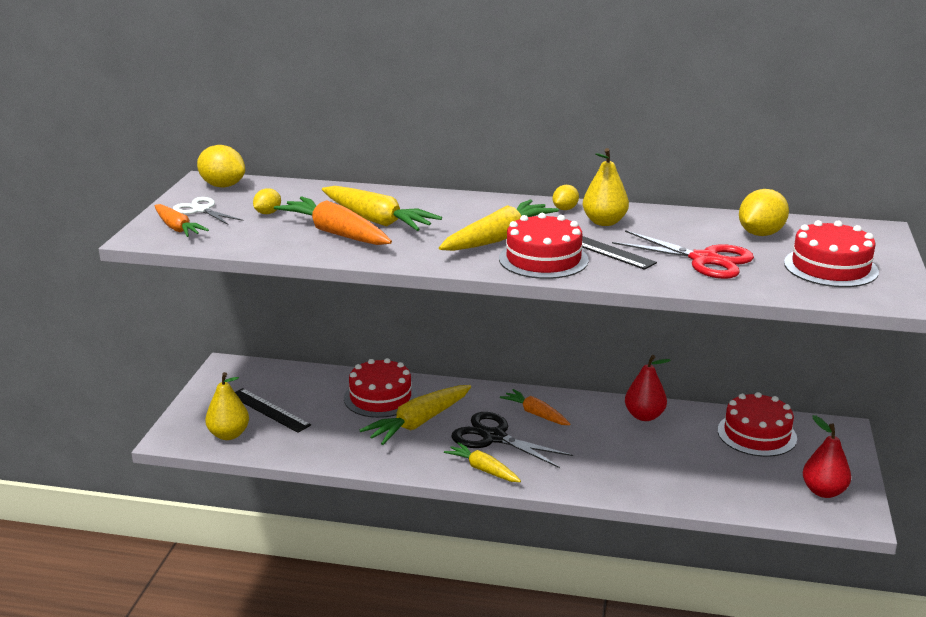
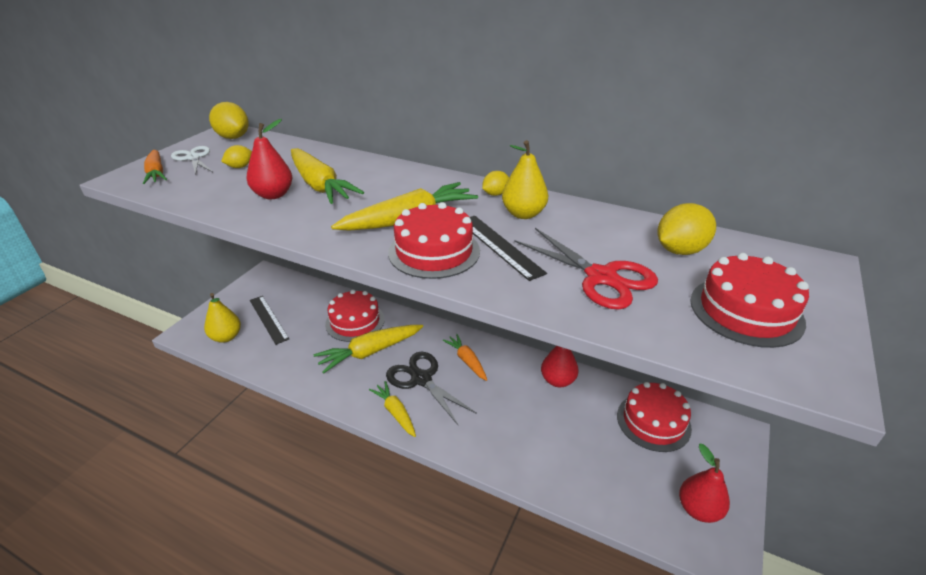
camera: 15 degrees right, 10 degrees up
(336, 233) = (273, 195): orange carrot -> red pear

